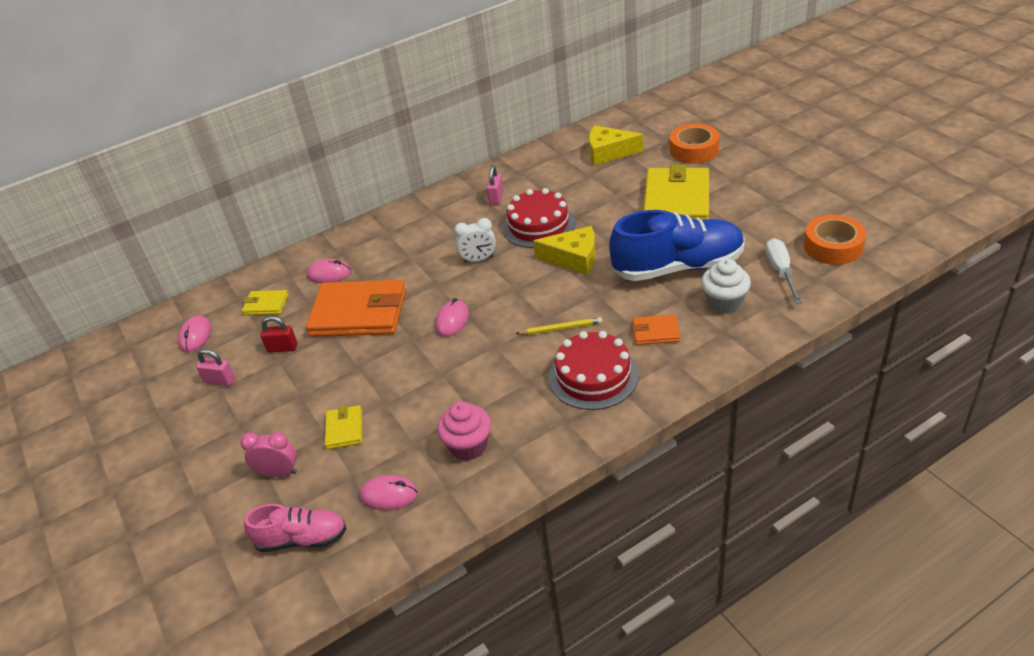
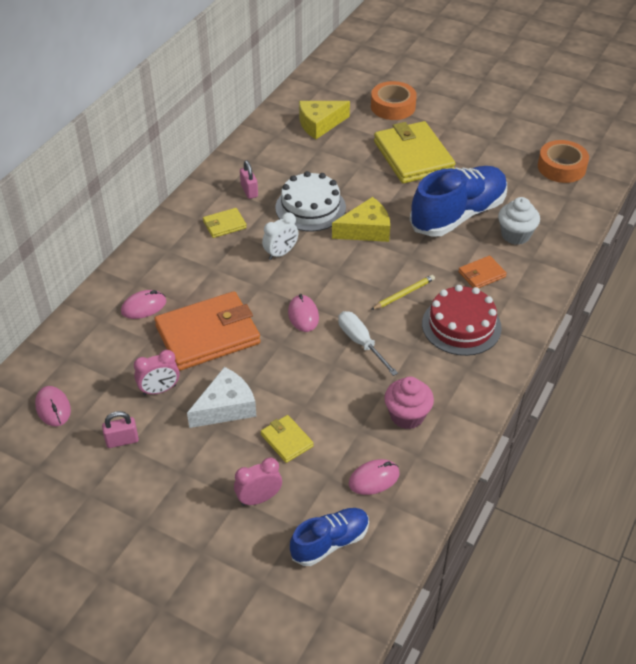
camera: 35 degrees left, 5 degrees up
(266, 305) = (103, 355): yellow wallet -> yellow wallet (224, 225)
(282, 348) = (159, 390): red padlock -> pink clock
(302, 539) = (330, 542): pink shoe -> blue shoe
(320, 381) = (226, 407): none -> white cheese
(538, 225) = (310, 207): red cake -> white cake
(780, 271) = (538, 198): white screwdriver -> white screwdriver (361, 343)

